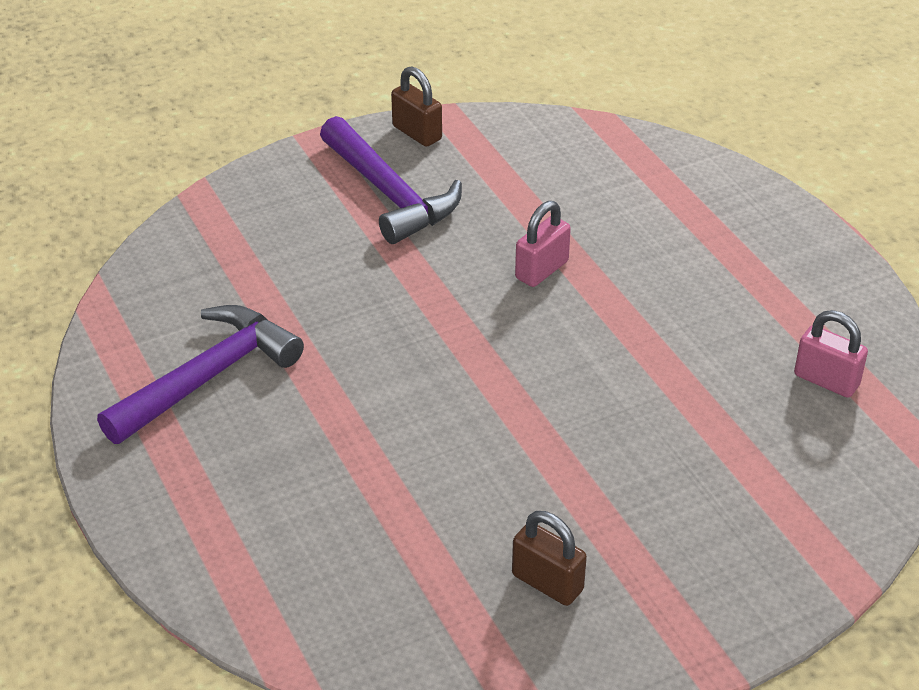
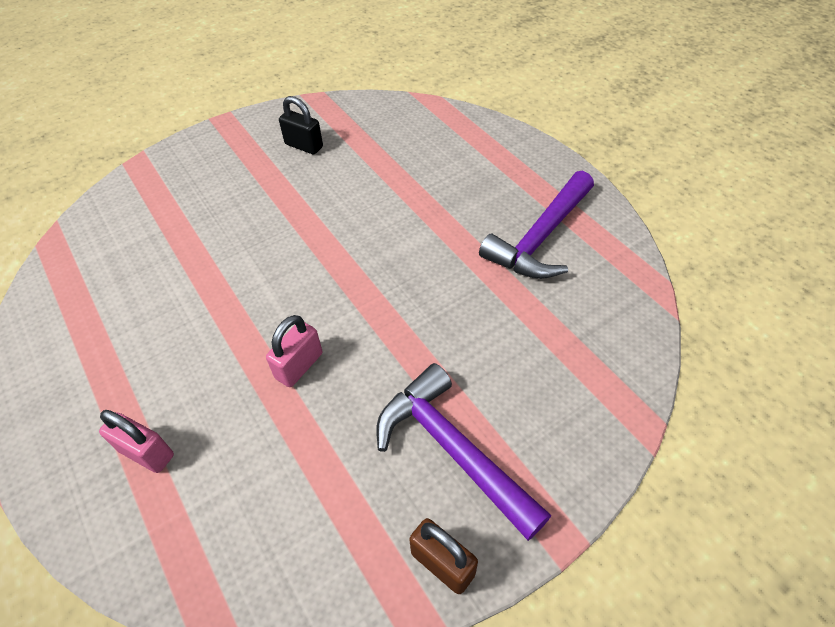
camera: 175 degrees right, 10 degrees up
(547, 583) = (304, 146): brown padlock -> black padlock
(826, 380) = (93, 285): pink padlock -> pink padlock (147, 453)

